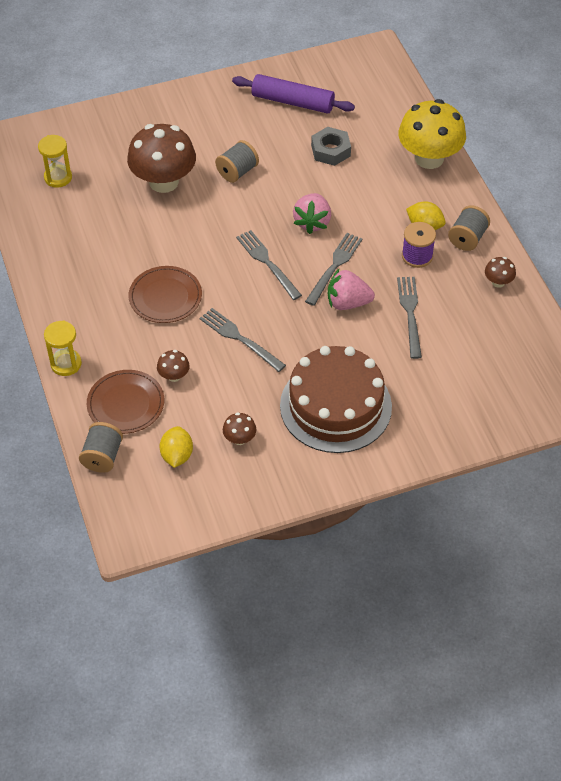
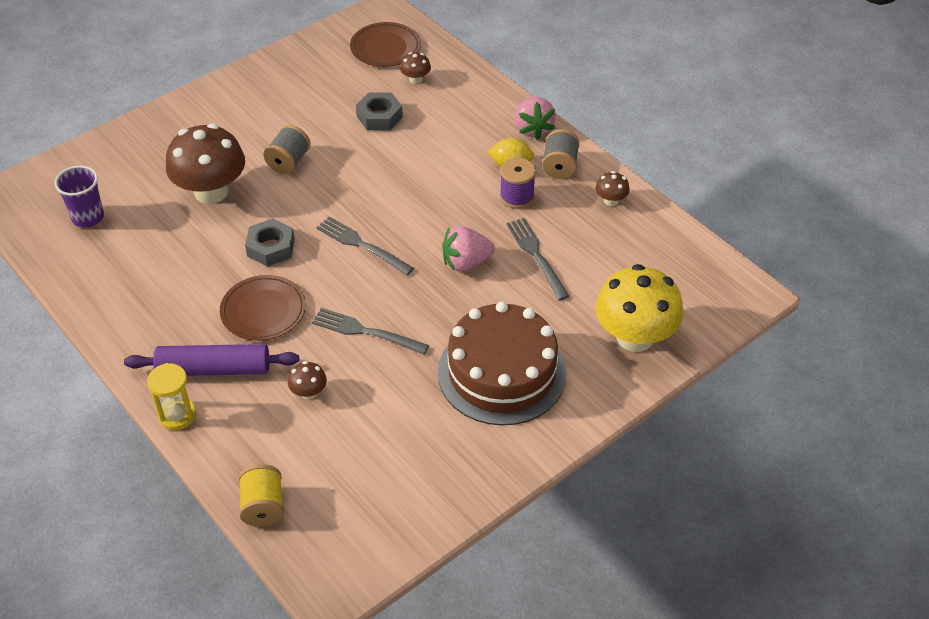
camera: 20 degrees left, 5 degrees down
(58, 177) = (88, 217): yellow hourglass -> purple cup
(102, 456) = (263, 506): grey spool -> yellow spool
(126, 404) = (266, 439): brown plate -> brown plate (385, 47)
(177, 455) = (349, 479): yellow lemon -> none
(192, 244) = (271, 247): none -> grey nut
(239, 438) = (412, 439): brown mushroom -> brown mushroom (415, 79)
(293, 102) = (318, 79): purple rolling pin -> purple rolling pin (214, 369)
(312, 222) = (392, 191): pink strawberry -> pink strawberry (533, 129)
(334, 266) = (435, 229): grey fork -> none
(429, 158) = (484, 99): yellow mushroom -> yellow mushroom (635, 337)

